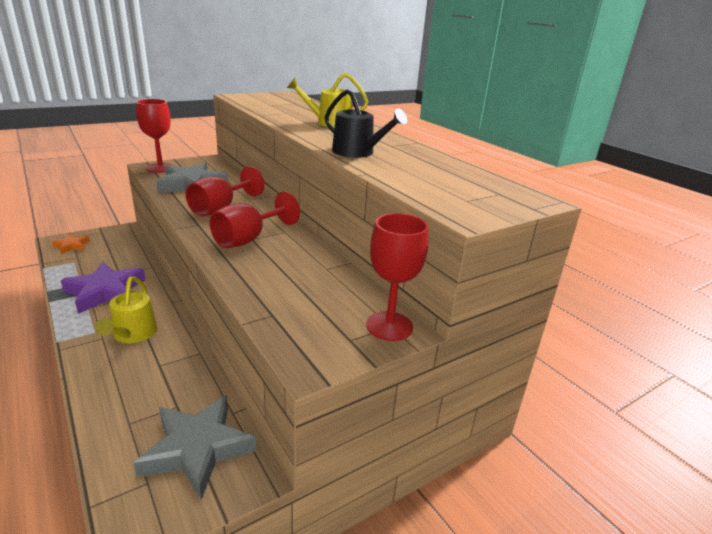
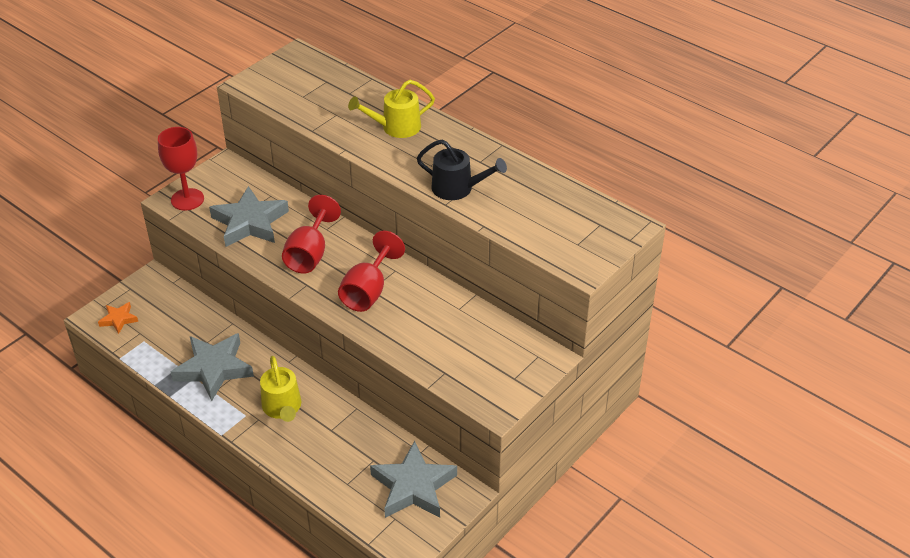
camera: 15 degrees left, 15 degrees up
(105, 292) = (214, 369): purple star -> grey star
(389, 326) = (537, 357): red goblet -> none

